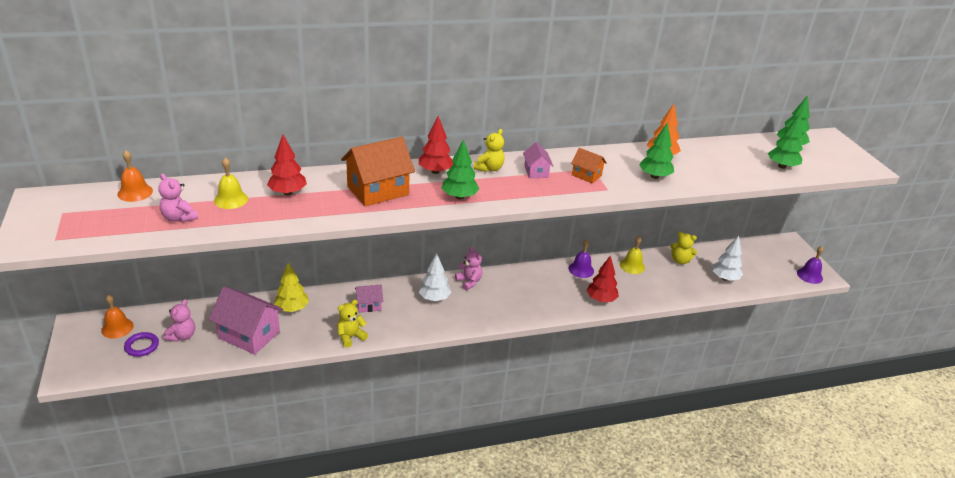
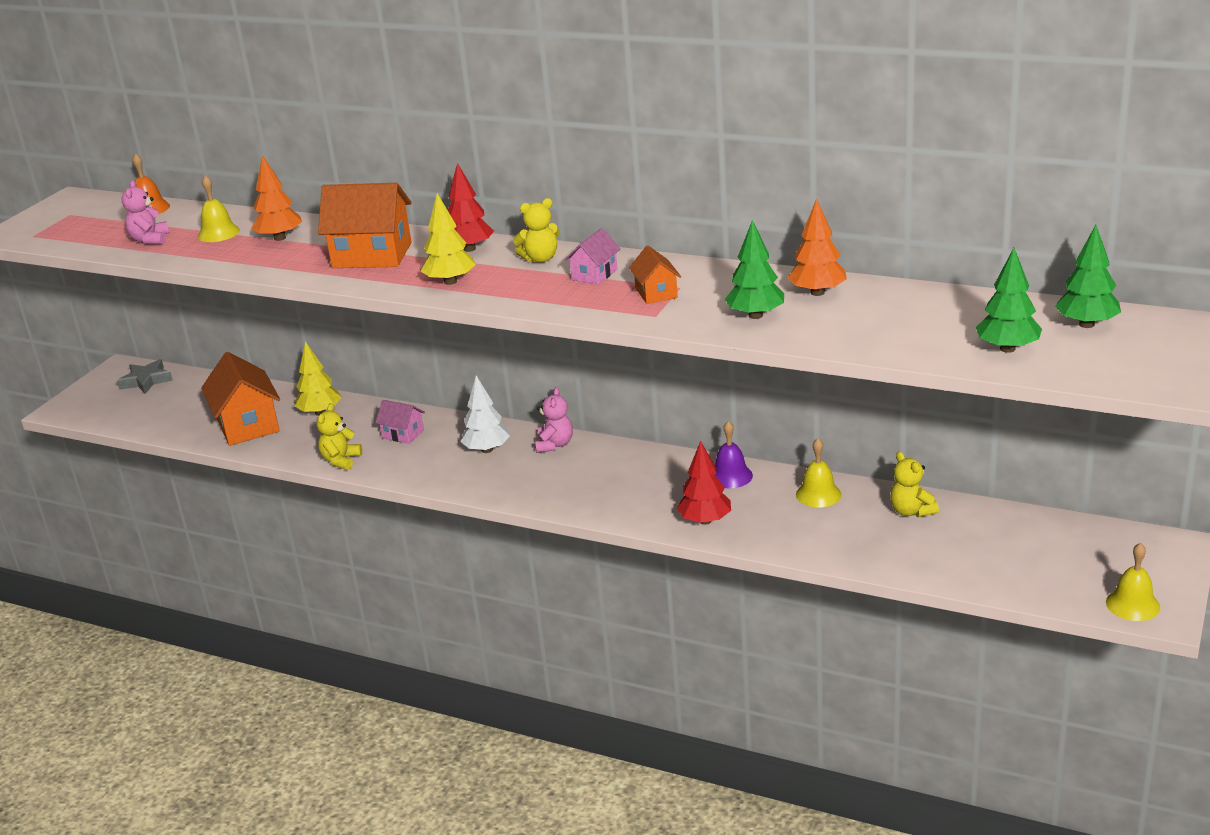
camera: 45 degrees right, 5 degrees down
(117, 328) = (146, 381): orange bell -> grey star
(142, 346) = (145, 404): purple ring -> none
(182, 336) = (189, 406): pink teddy bear -> none
(249, 335) = (248, 425): pink house -> orange house
(288, 193) = (280, 238): red tree -> orange tree
(350, 337) = (341, 460): yellow teddy bear -> yellow teddy bear turned 75 degrees counterclockwise
(459, 197) = (450, 281): green tree -> yellow tree
(724, 278) = (954, 557): white tree -> none
(809, 275) = (1132, 604): purple bell -> yellow bell

